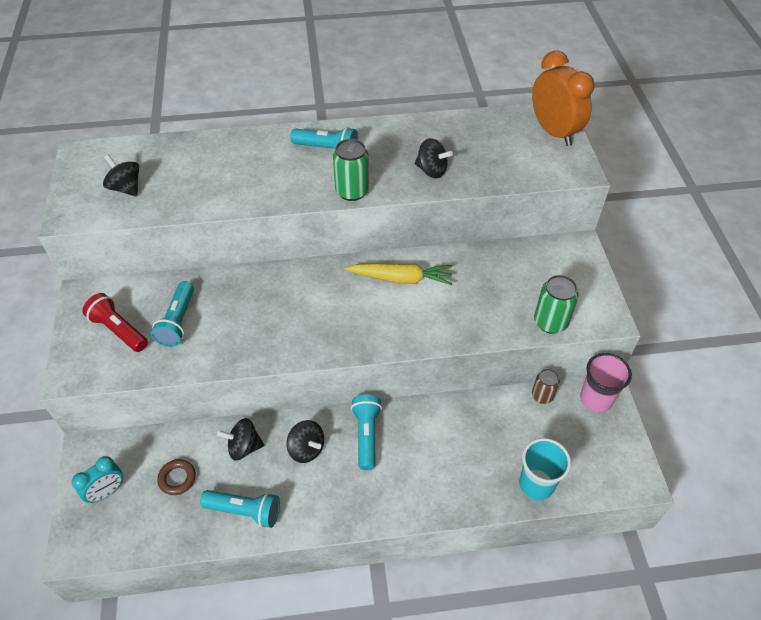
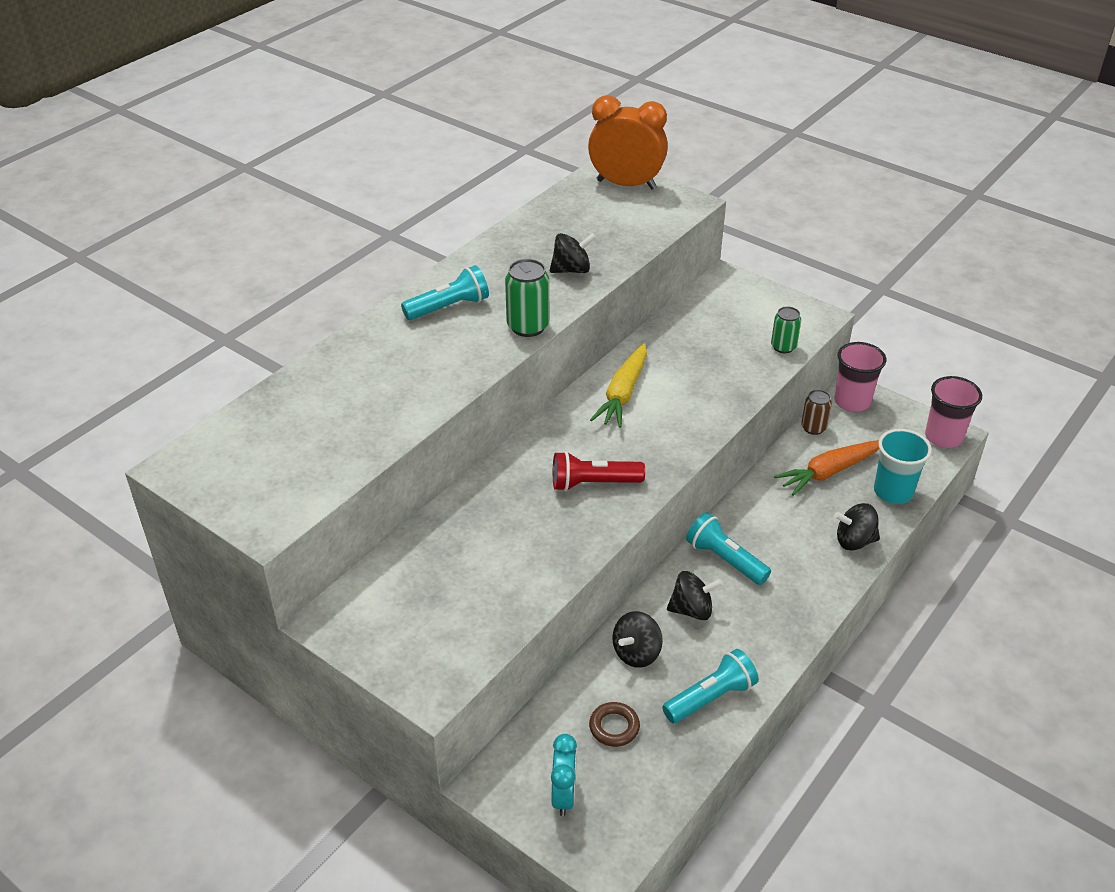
camera: 45 degrees left, 10 degrees down
(118, 330) = (420, 620): red flashlight -> red flashlight (593, 483)
(126, 188) = (290, 462): black spinning top -> black spinning top (854, 541)
(178, 322) = (471, 569): turquoise flashlight -> none
(401, 278) = (623, 394): yellow carrot -> yellow carrot turned 150 degrees clockwise
(510, 434) = (829, 472): none -> orange carrot
(550, 322) = (783, 347): green can -> green can, size x0.66
(630, 477) = (943, 437): none -> pink cup

